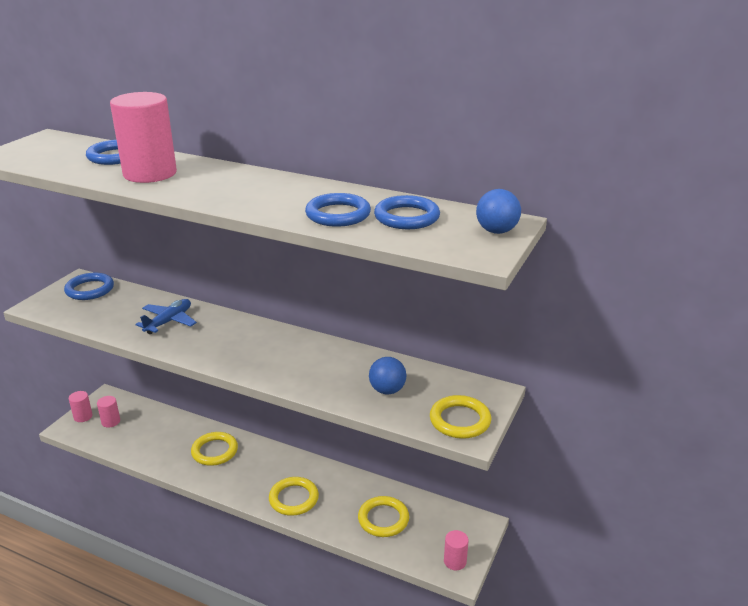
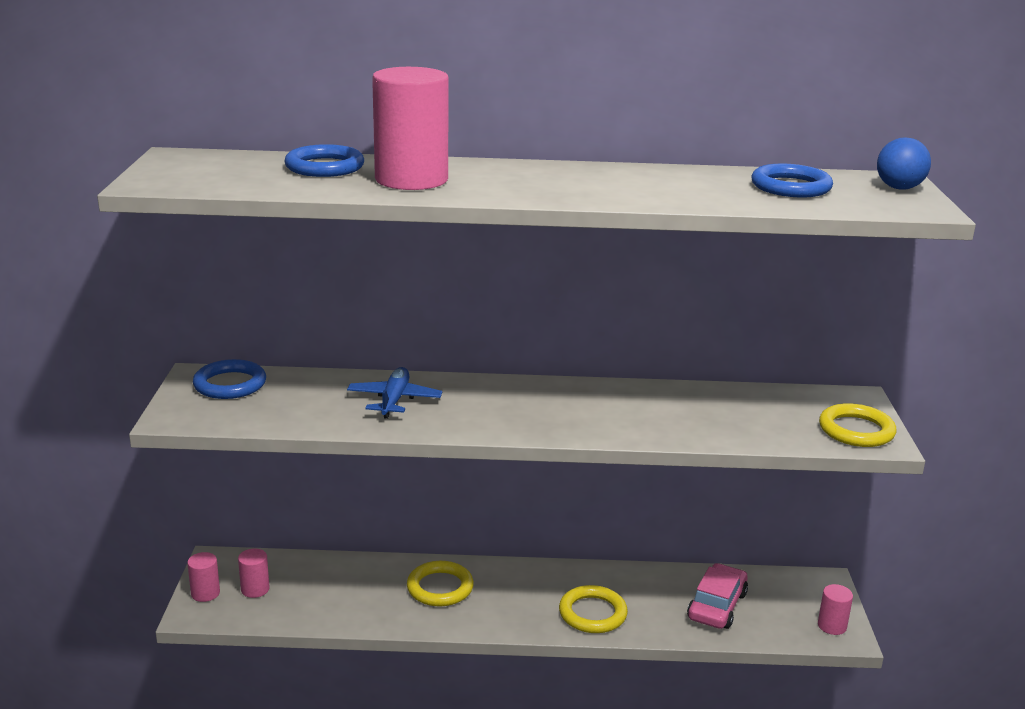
camera: 25 degrees left, 5 degrees down
(338, 214) = (715, 193): blue ring -> none
(383, 519) = (717, 606): yellow ring -> pink car
(387, 390) = (748, 419): blue ball -> none

